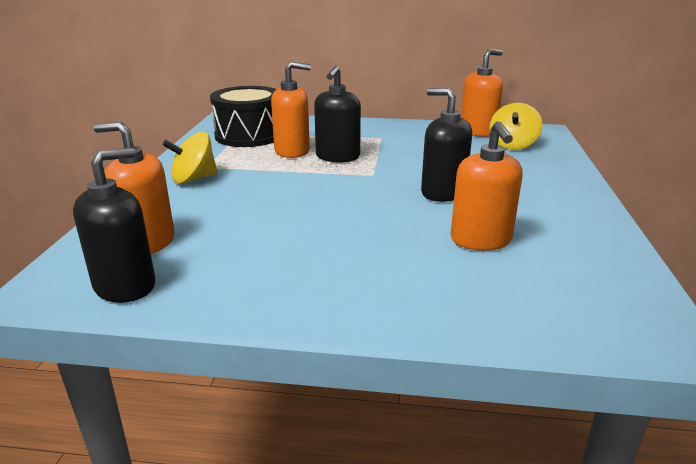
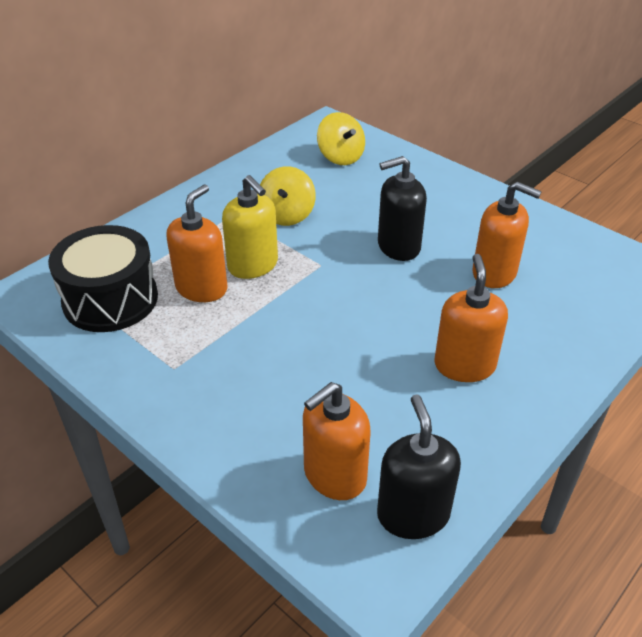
camera: 55 degrees left, 15 degrees up
(194, 179) = (201, 390): yellow spinning top -> yellow spinning top (287, 215)
(337, 157) = (253, 265): black soap dispenser -> yellow soap dispenser
(478, 131) = (288, 155): orange soap dispenser -> orange soap dispenser (464, 365)

